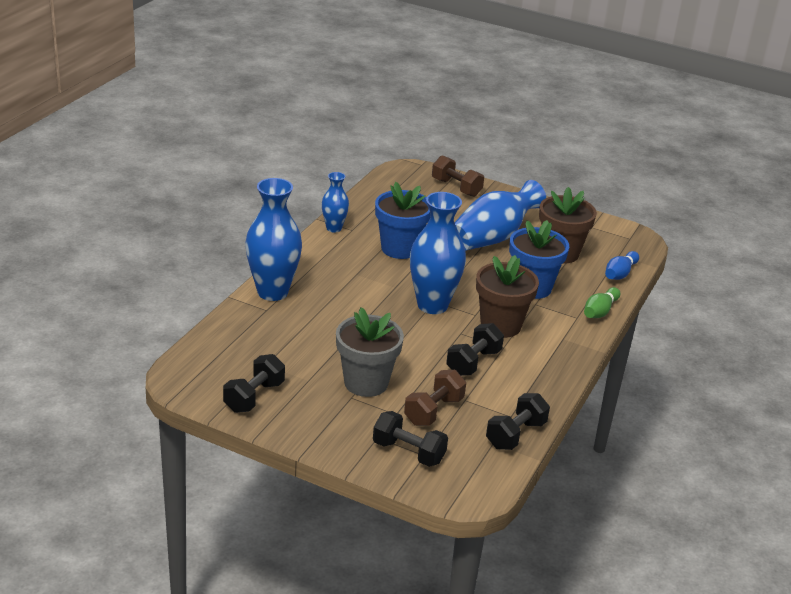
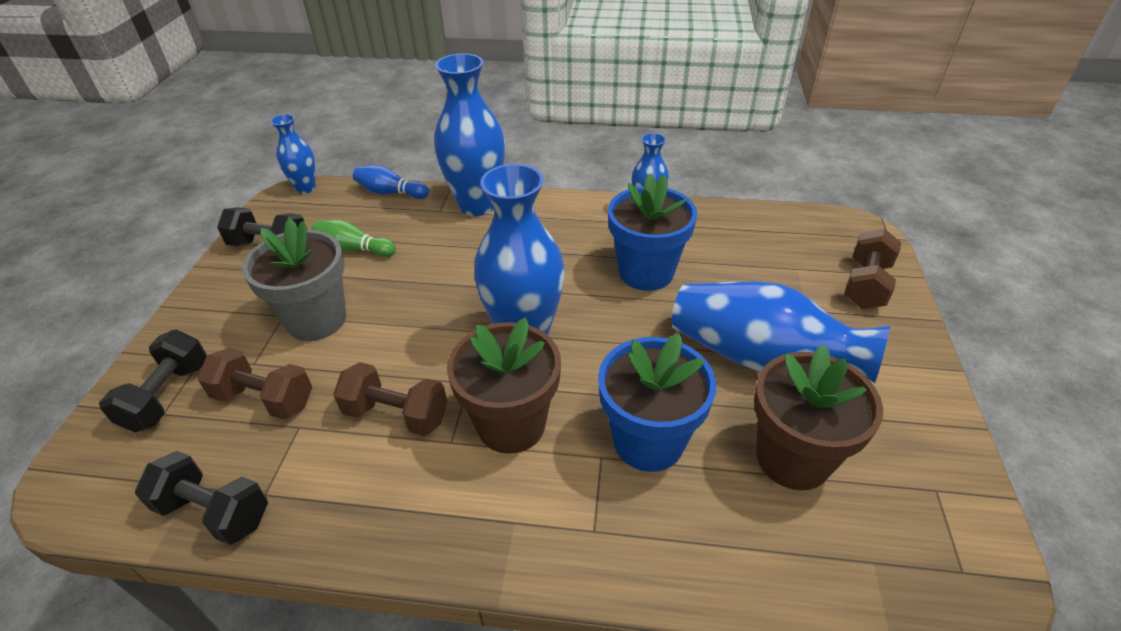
camera: 75 degrees right, 10 degrees up
(174, 370) = (306, 188): none -> blue vase
(473, 362) = (396, 414): black dumbbell -> brown dumbbell
(600, 311) = (637, 567): green bowling pin -> green bowling pin (353, 249)
(620, 273) = (803, 578): blue bowling pin -> blue bowling pin (390, 193)

